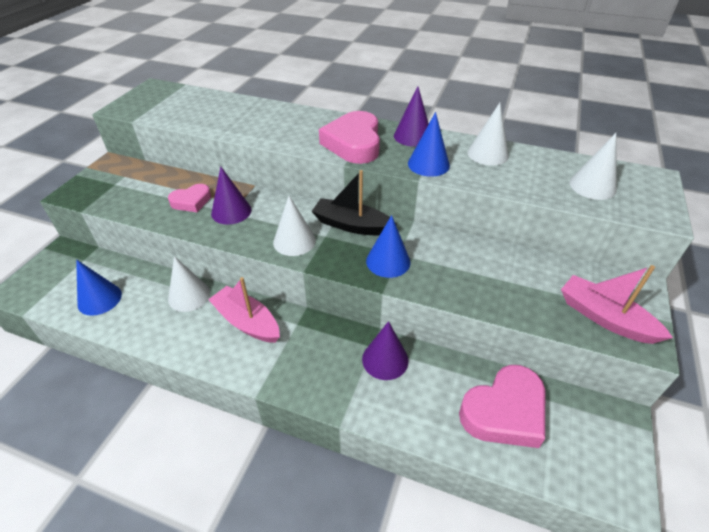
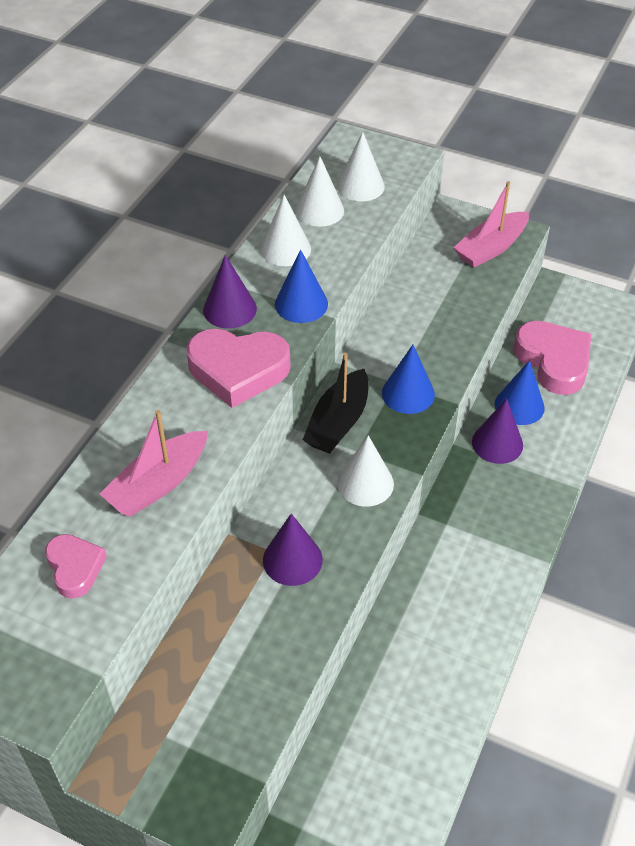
camera: 85 degrees left, 5 degrees up
(99, 299) = (394, 775): blue cone -> blue cone (519, 406)
(189, 295) = (393, 651): white cone -> white cone (319, 210)
(191, 201) = (260, 616): pink heart -> pink heart (75, 568)
(247, 322) = (442, 577): pink boat -> pink boat (158, 484)

